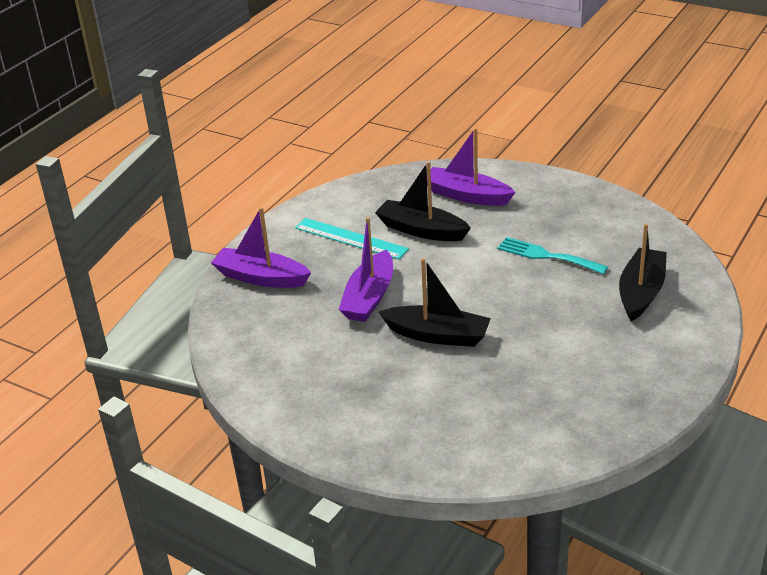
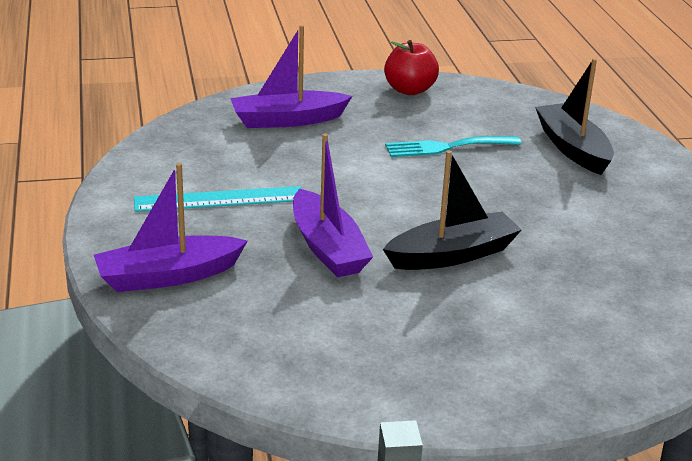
camera: 45 degrees left, 5 degrees down
(421, 230) = (287, 166): black boat -> none
(586, 200) = (409, 90): none -> red apple

